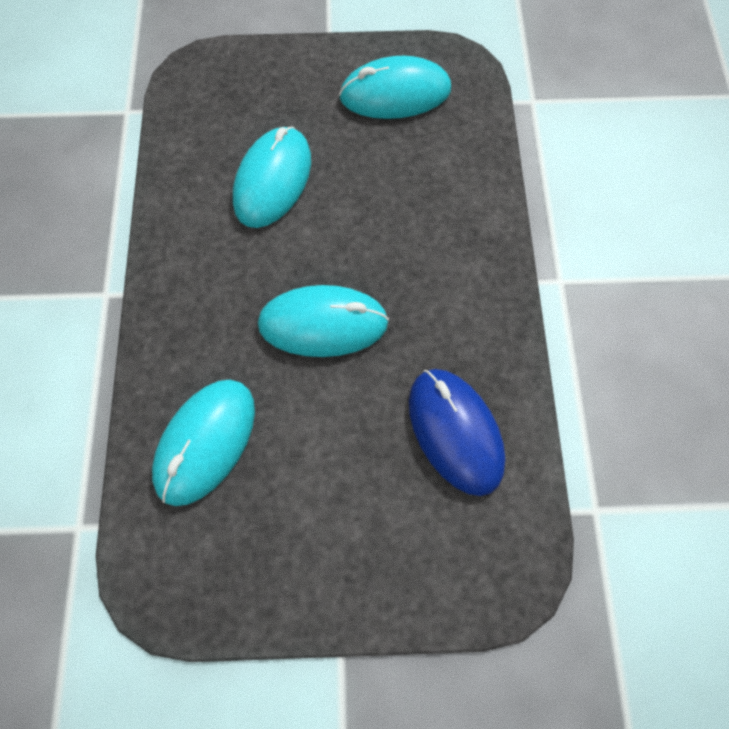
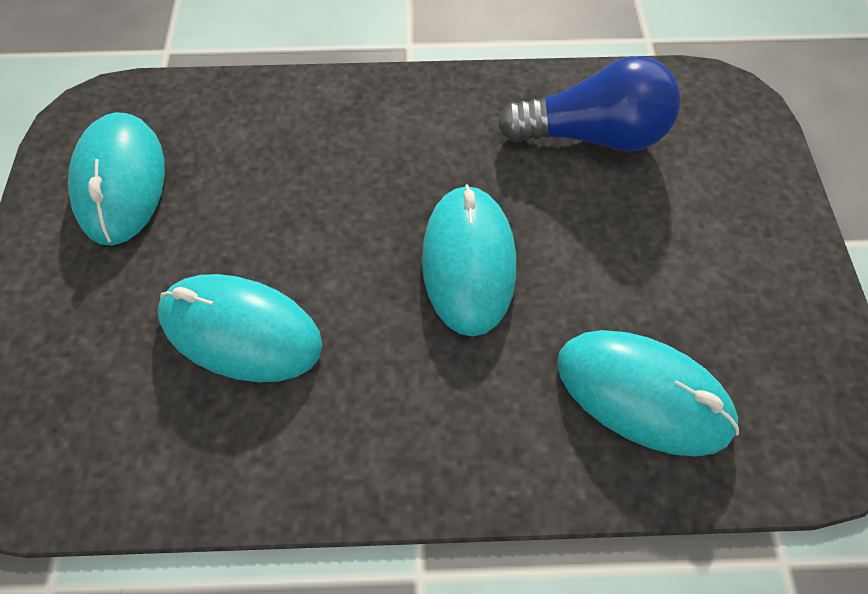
camera: 90 degrees left, 5 degrees down
(455, 432) = (591, 135): blue mouse -> blue light bulb

